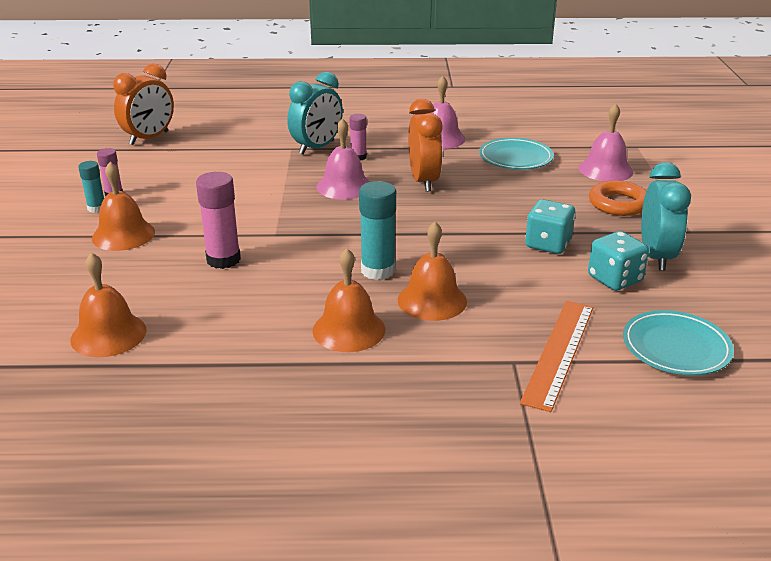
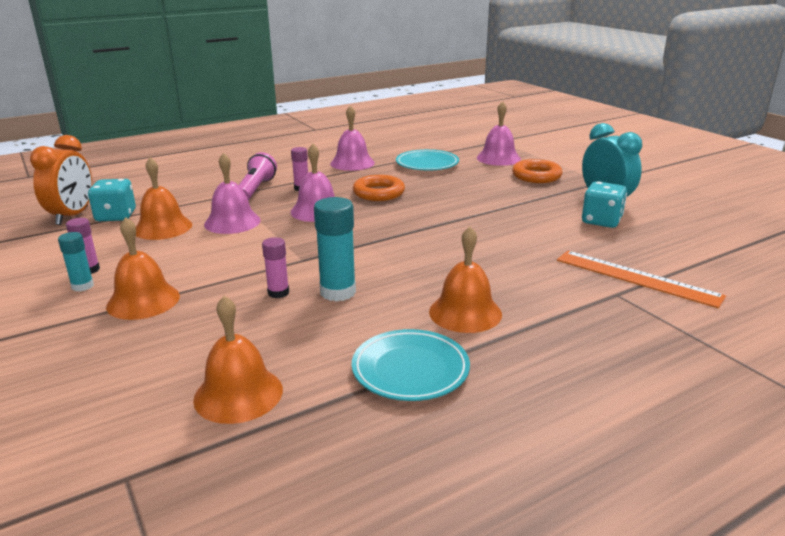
camera: 30 degrees left, 5 degrees down
(223, 260) = (278, 293): pink glue stick -> pink glue stick, size x0.59
(261, 178) = (232, 222): none -> pink bell
(317, 148) = (255, 189): turquoise clock -> pink flashlight
(378, 270) = (428, 262): turquoise glue stick -> turquoise glue stick (338, 292)
(424, 181) = (378, 193): orange clock -> orange ring
(432, 300) = (499, 271): orange bell -> orange bell (163, 227)
(548, 244) = (527, 211): turquoise dice -> turquoise dice (116, 216)
(559, 352) = (636, 278): orange ruler -> orange ruler turned 45 degrees counterclockwise
(676, 348) = (699, 251): turquoise plate -> turquoise plate (410, 370)

